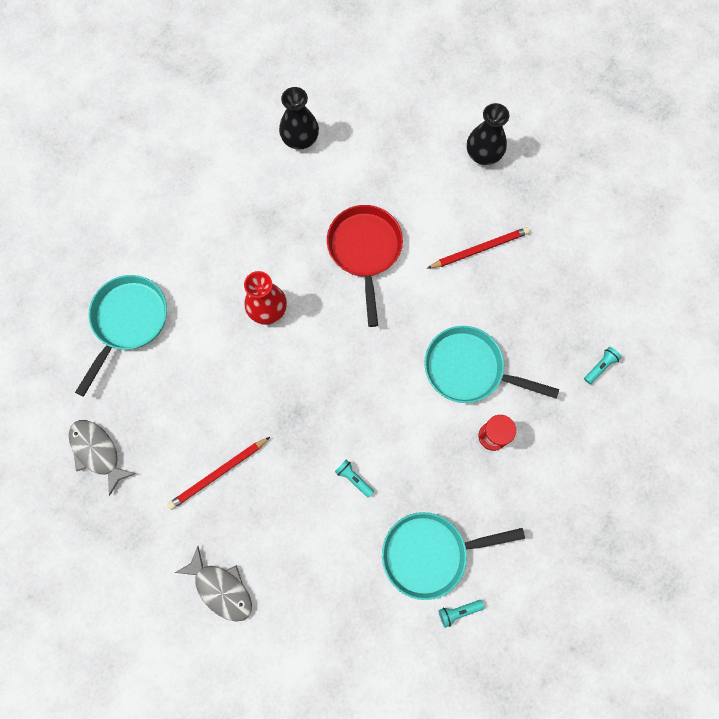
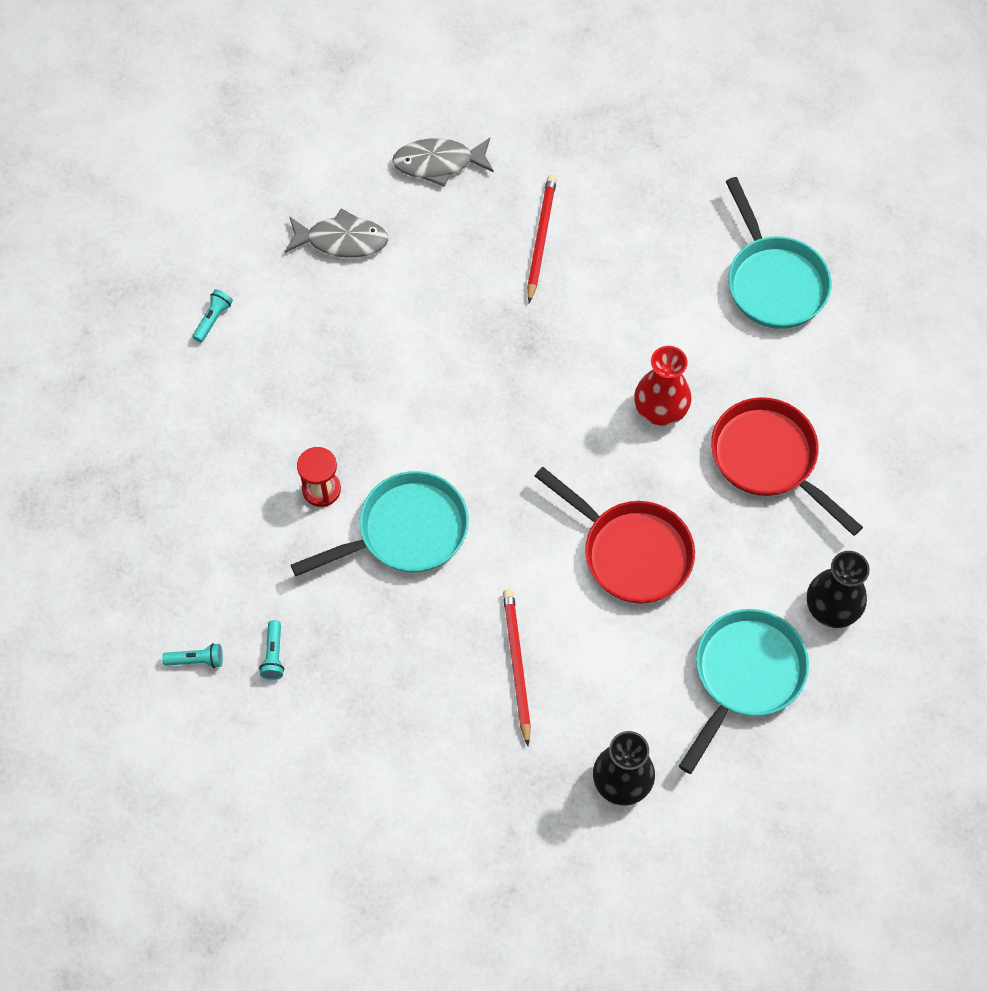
camera: 135 degrees right, 10 degrees down
(98, 452) = (664, 164): grey fish -> grey fish (342, 240)
(245, 232) = (769, 459): none -> red pan
(353, 478) = (416, 339): turquoise flashlight -> turquoise flashlight (196, 660)
(430, 553) = (283, 341): turquoise pan -> turquoise pan (745, 675)
(479, 249) = (516, 665): red pencil -> red pencil turned 150 degrees clockwise

